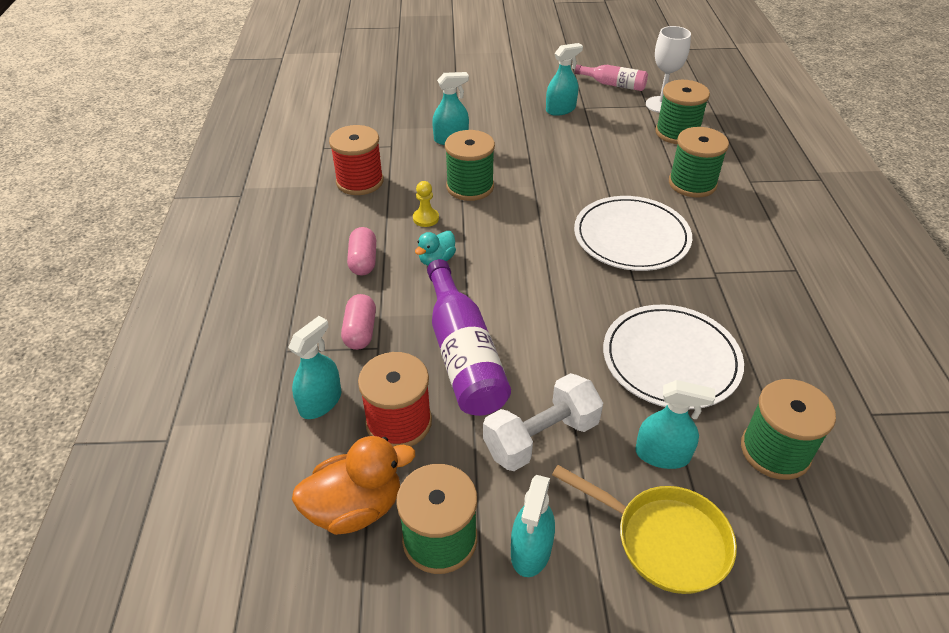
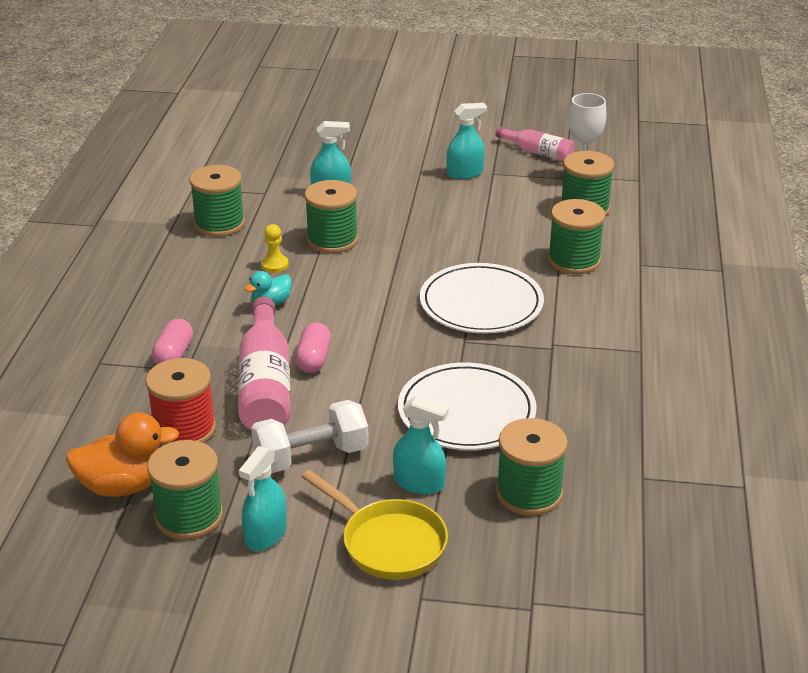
camera: 10 degrees right, 10 degrees down
(320, 402) = (118, 406): turquoise spray bottle -> none
(360, 181) = (219, 224): red spool -> green spool
(363, 261) = (198, 296): pink capsule -> pink capsule (314, 359)
(463, 354) = (265, 384): purple bottle -> pink bottle

